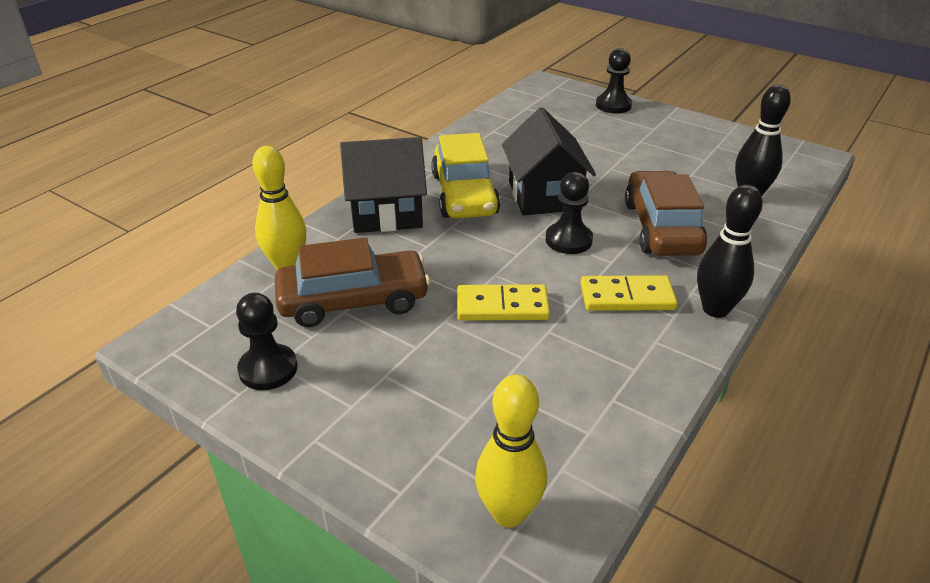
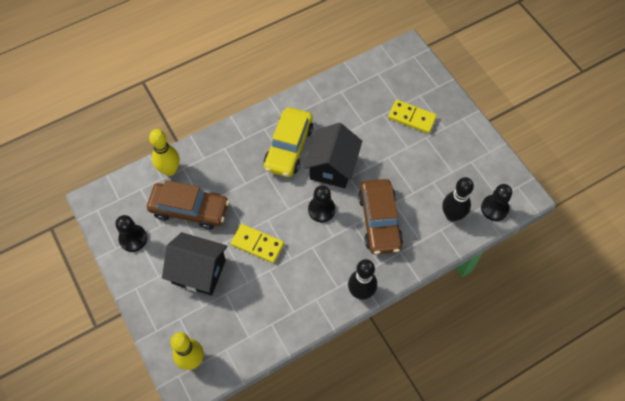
camera: 25 degrees right, 25 degrees up
(386, 213) = (238, 147): black house -> black house (199, 271)
(613, 105) = (436, 92): black pawn -> black pawn (494, 208)
(627, 297) = (322, 265): yellow domino -> yellow domino (412, 118)
(661, 228) = (379, 221): brown car -> brown car turned 150 degrees clockwise

